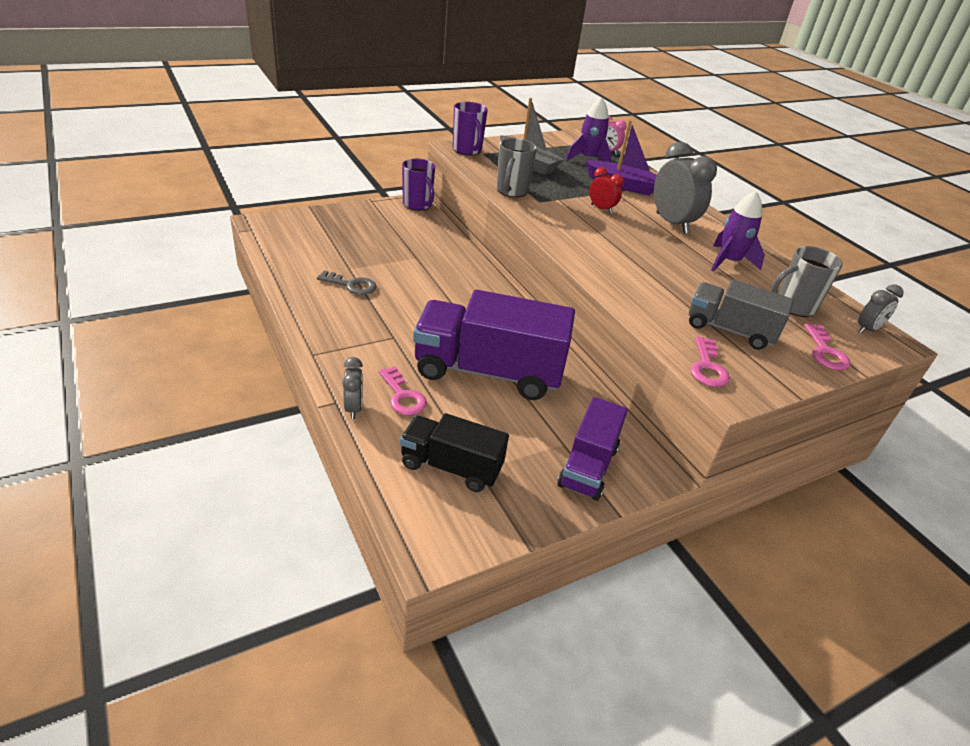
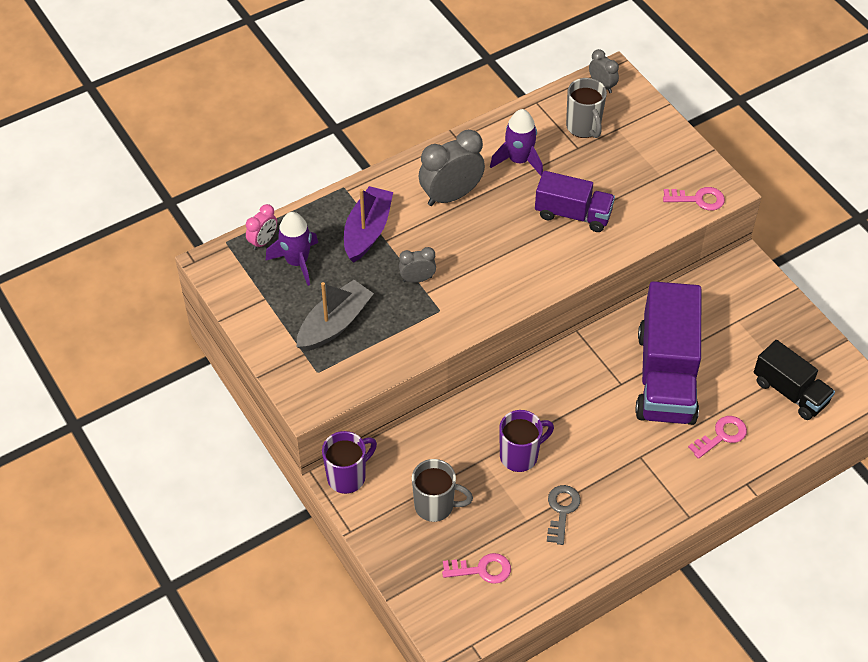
camera: 90 degrees left, 15 degrees up
(353, 408) = (749, 469): grey clock -> grey clock (417, 279)
(451, 467) = (790, 392): black truck -> black truck turned 60 degrees counterclockwise
(467, 150) = (315, 390): purple mug -> purple mug (520, 456)
(511, 191) = (423, 337): grey mug -> grey mug (435, 506)
(588, 466) = (757, 305): purple truck -> purple truck (573, 214)
(601, 209) = (439, 254): red clock -> none
(729, 330) = (640, 177): grey truck -> none
(825, 352) = (647, 121): pink key -> pink key (482, 570)

